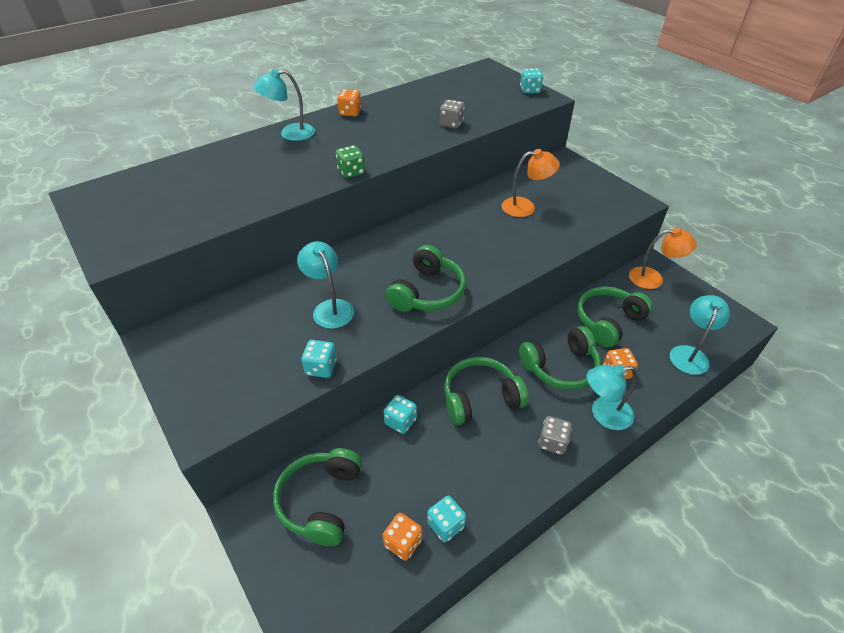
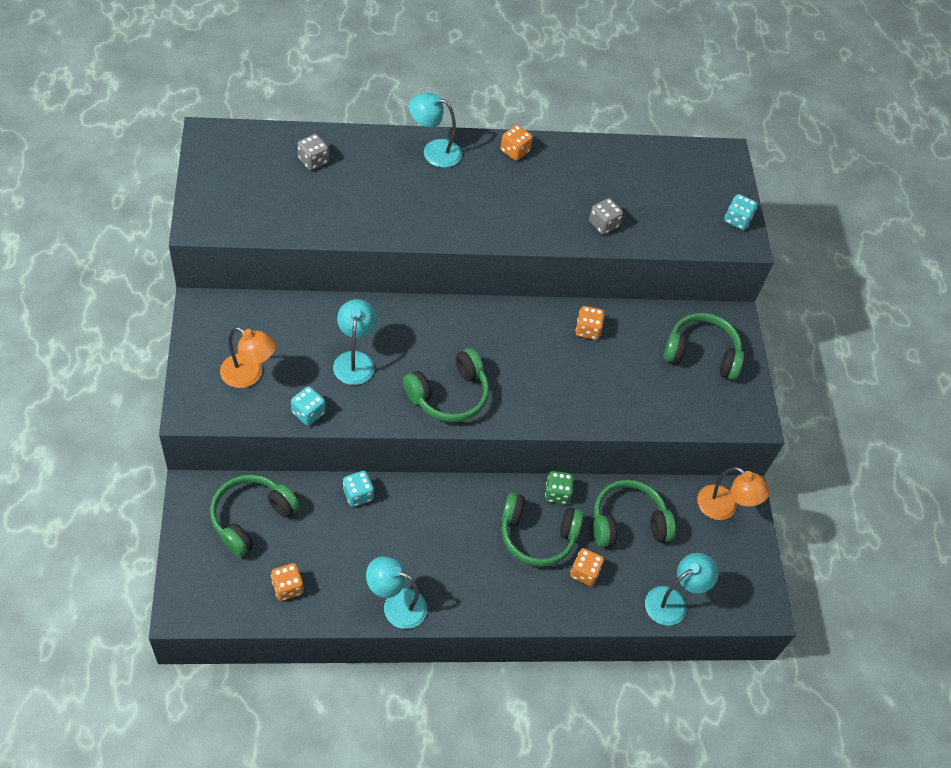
camera: 25 degrees right, 10 degrees up
(351, 172) = (453, 236): green dice -> green dice (557, 493)
(445, 525) = (328, 596): turquoise dice -> none
(480, 398) = (440, 517): green headphones -> green headphones (701, 354)
(484, 206) = (587, 330): none -> orange dice
(525, 207) = (628, 356): orange lamp -> orange lamp (249, 375)
(552, 442) = (467, 592): grey dice -> grey dice (313, 161)
(603, 414) = (533, 599): turquoise lamp -> turquoise lamp (396, 605)

